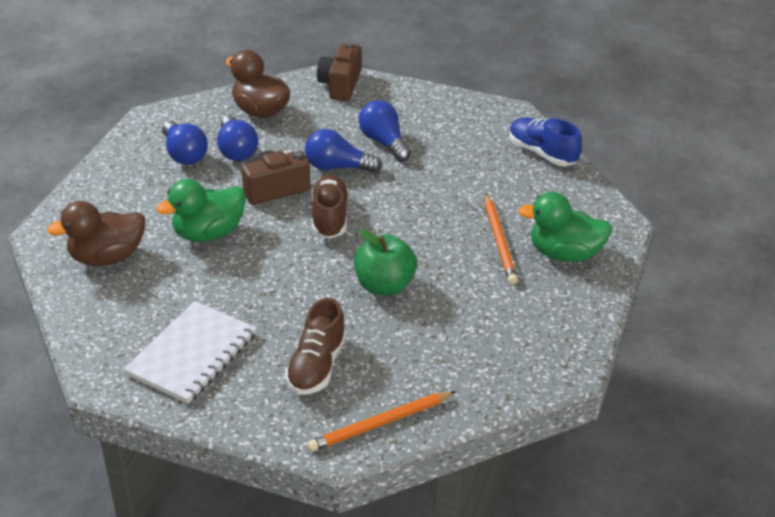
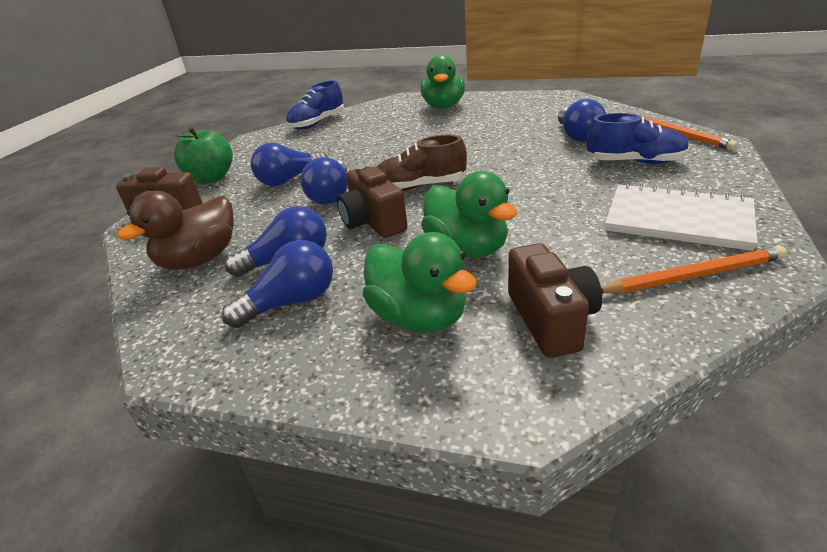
camera: 90 degrees left, 5 degrees down
(107, 257) = (551, 319): brown duck -> brown camera
(139, 205) = (419, 317): none -> green duck
(317, 366) = (634, 162): brown shoe -> blue shoe
(384, 286) = (511, 152): green apple -> green apple (211, 178)
(408, 344) = (578, 136): none -> blue light bulb
(499, 241) = (435, 124): orange pencil -> orange pencil (693, 276)

